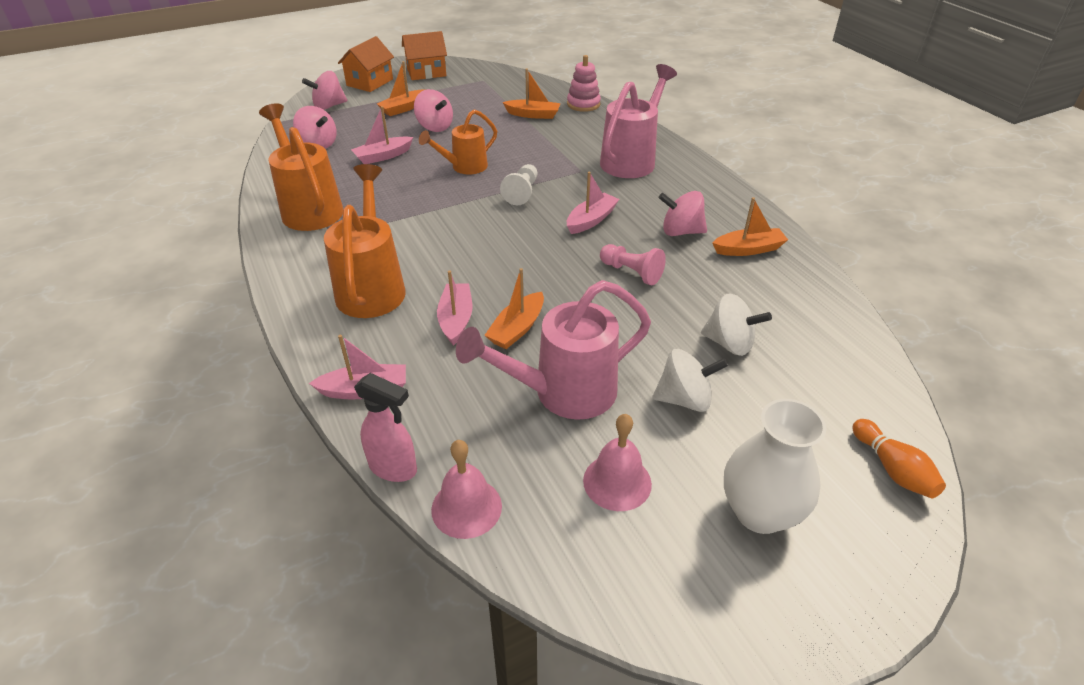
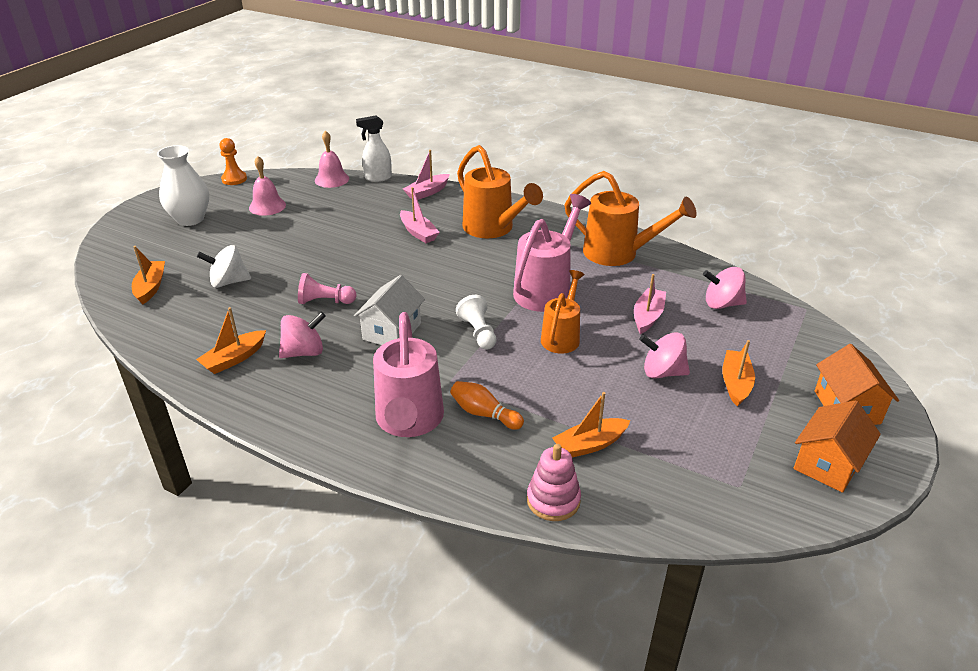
camera: 145 degrees right, 5 degrees down
(329, 106) = (806, 349): pink spinning top -> none
(394, 468) = (377, 178): pink spray bottle -> white spray bottle
(517, 329) = (375, 241): orange boat -> orange boat (151, 287)
(564, 393) = (320, 225): pink watering can -> pink watering can (546, 289)
(591, 220) = (392, 331): pink boat -> white house
(642, 619) = (234, 179): none -> orange pawn
(684, 399) = (247, 245): white spinning top -> none
(892, 469) = (115, 256): orange bowling pin -> orange bowling pin (484, 414)

